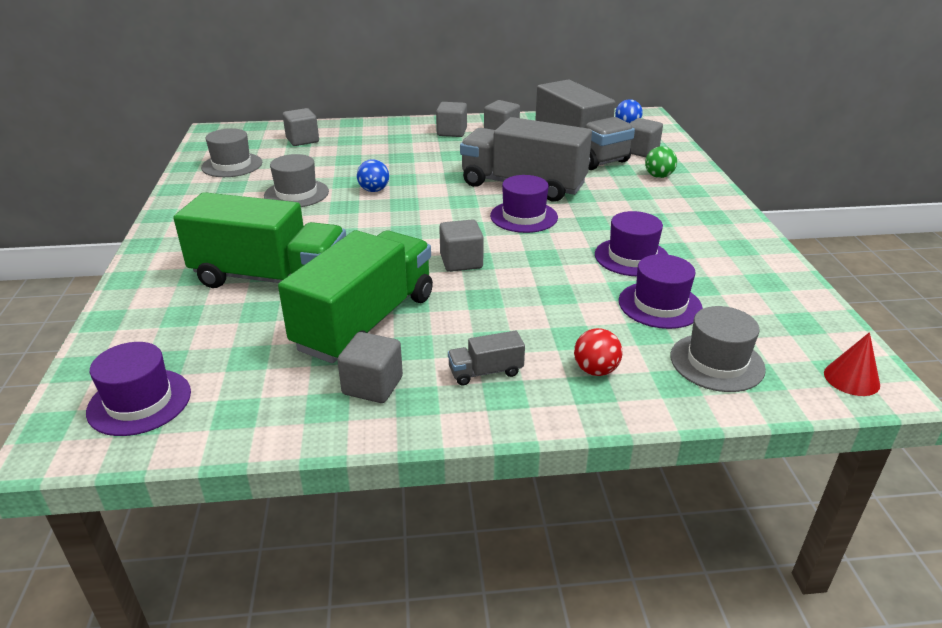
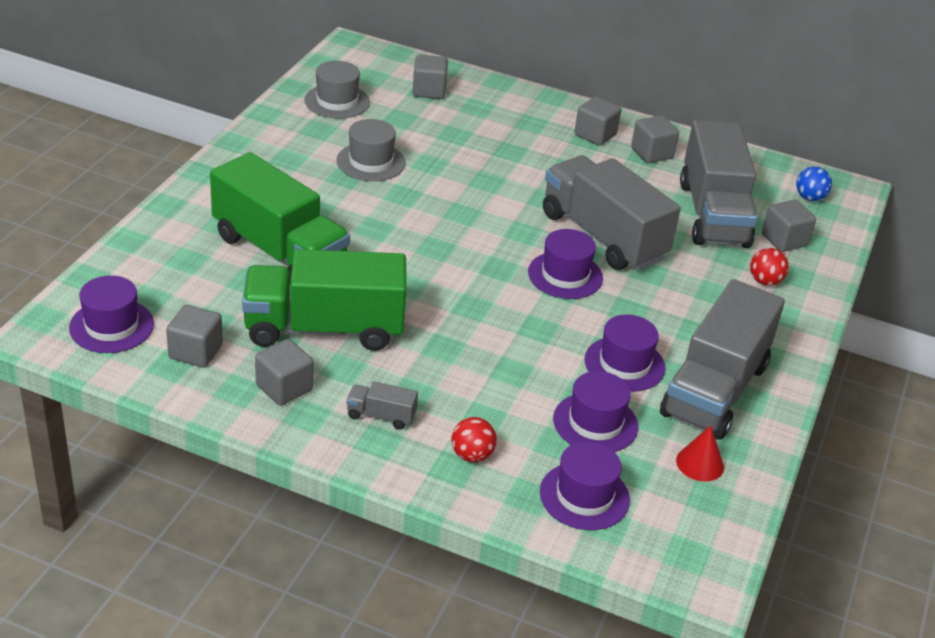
camera: 25 degrees right, 5 degrees up
(366, 322) = (324, 329): green truck -> green truck turned 150 degrees counterclockwise
(374, 190) = (447, 185): blue ball -> none
(461, 262) = (457, 302): grey cube -> grey cube (195, 352)
(658, 176) = (765, 281): green ball -> red ball
(711, 250) = (714, 390): none -> grey truck
(717, 362) = (584, 496): grey hat -> purple hat
(851, 378) = (688, 564): red cone -> red cone (700, 463)

